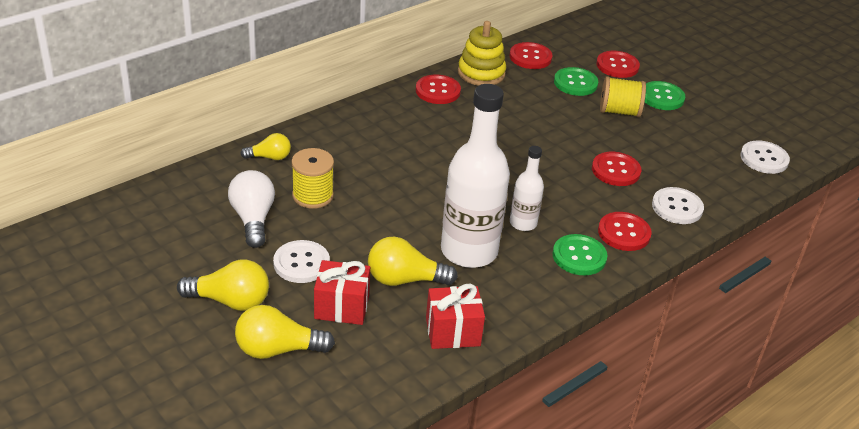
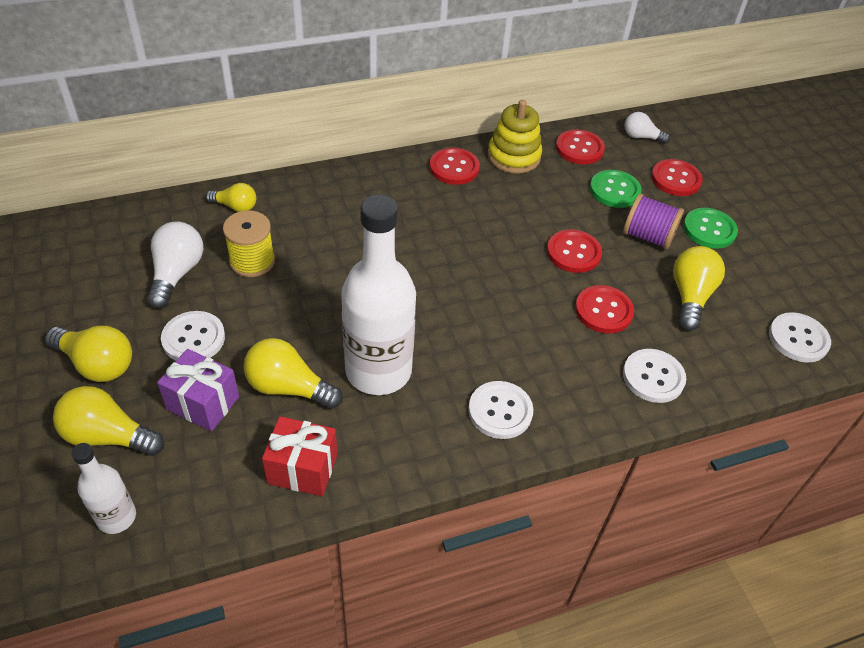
camera: 20 degrees right, 10 degrees up
(341, 307) = (203, 403): red gift -> purple gift
(523, 223) = (458, 351): white bottle -> white bottle (116, 517)
(573, 39) = (641, 137): none -> white light bulb
(579, 256) = (500, 411): green button -> white button
(619, 111) = (647, 236): yellow spool -> purple spool
(624, 233) = (570, 394): red button -> red button (573, 253)
(673, 147) = (690, 296): none -> yellow light bulb

